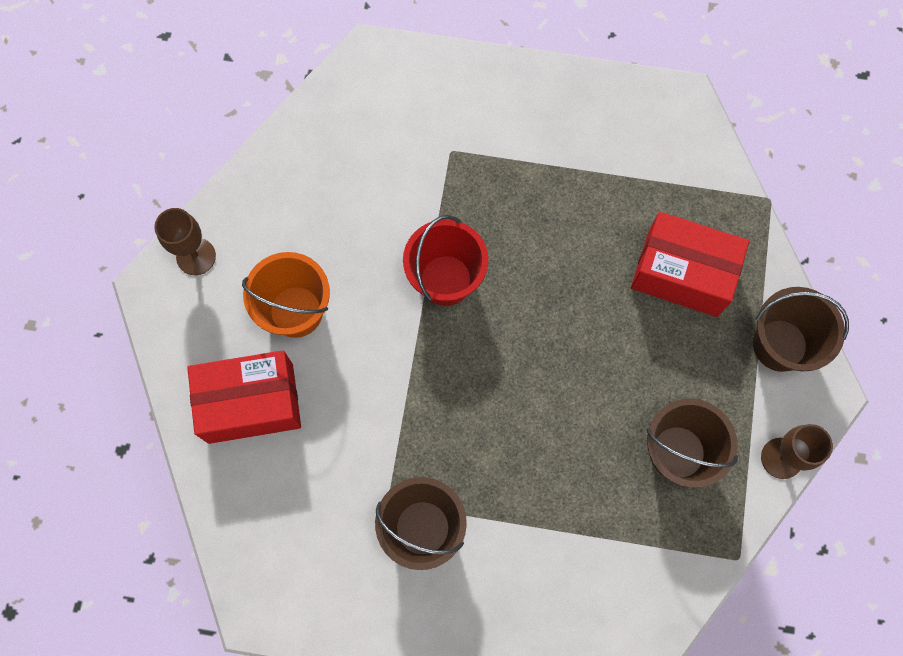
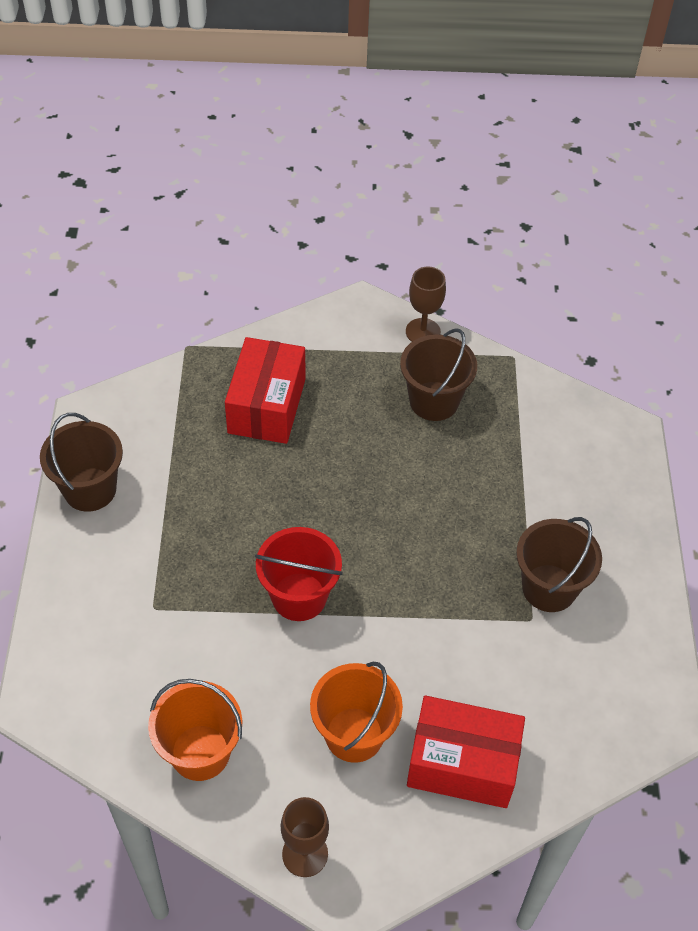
camera: 100 degrees left, 20 degrees down
(250, 403) = (462, 763): red box -> red box turned 60 degrees counterclockwise
(302, 181) = (200, 752): none -> orange bucket
(780, 345) = (324, 335): brown bucket -> brown bucket (90, 489)

